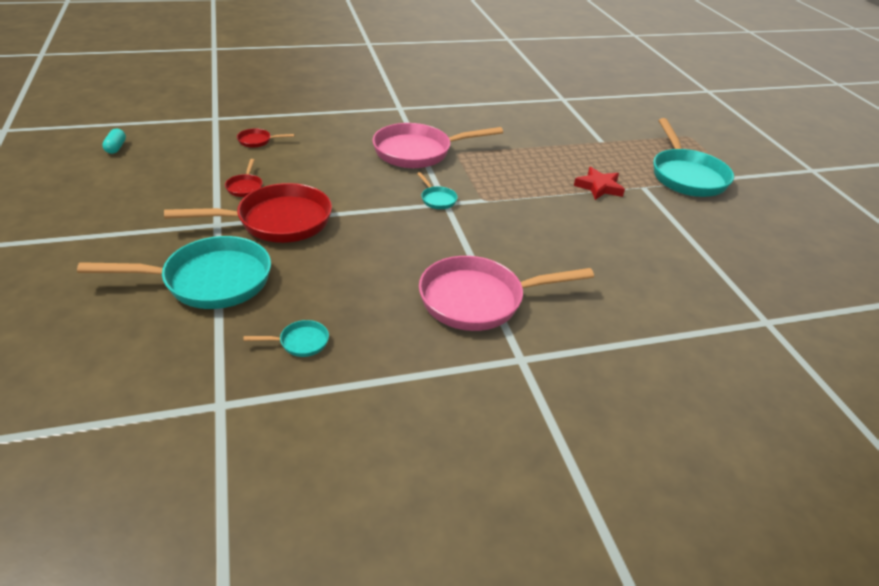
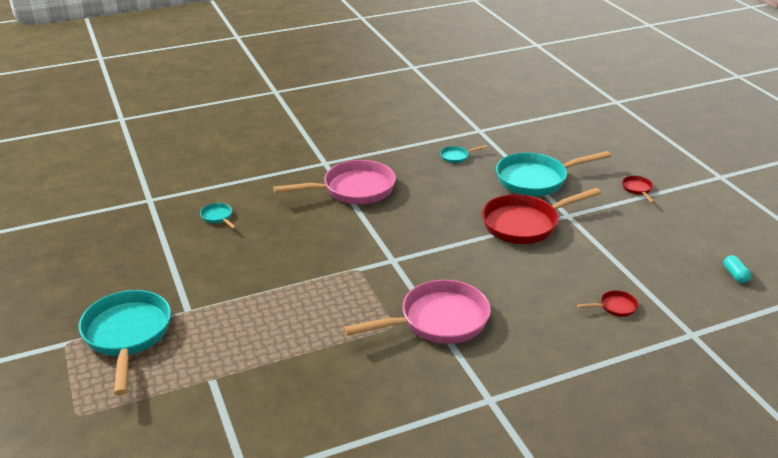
camera: 175 degrees right, 5 degrees down
(245, 187) = (577, 250): red pan -> red pan (637, 189)
(437, 199) = (401, 263): turquoise pan -> turquoise pan (218, 217)
(599, 187) = (238, 302): red star -> none

